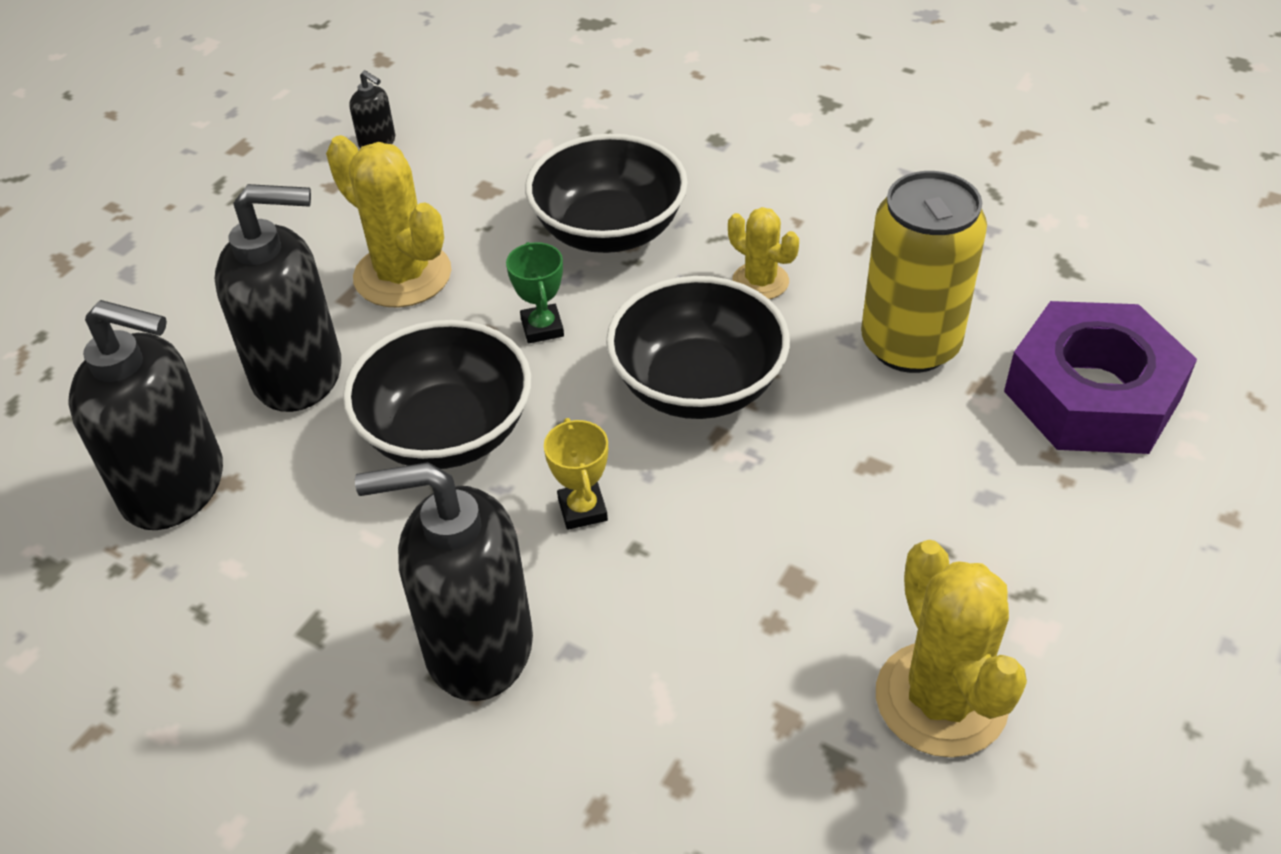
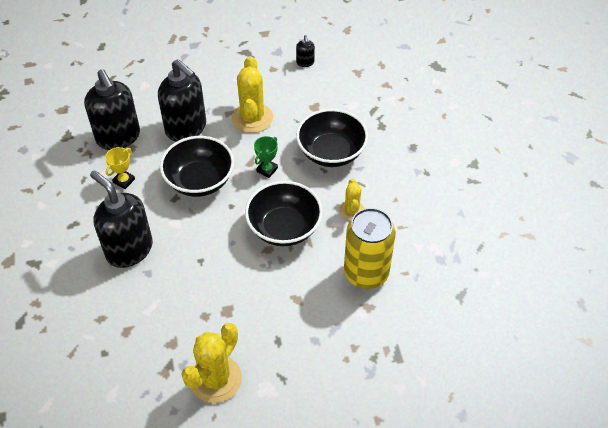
camera: 45 degrees right, 5 degrees up
(582, 509) = (202, 236): yellow trophy -> yellow trophy (124, 181)
(1092, 394) = (398, 342): purple nut -> none

